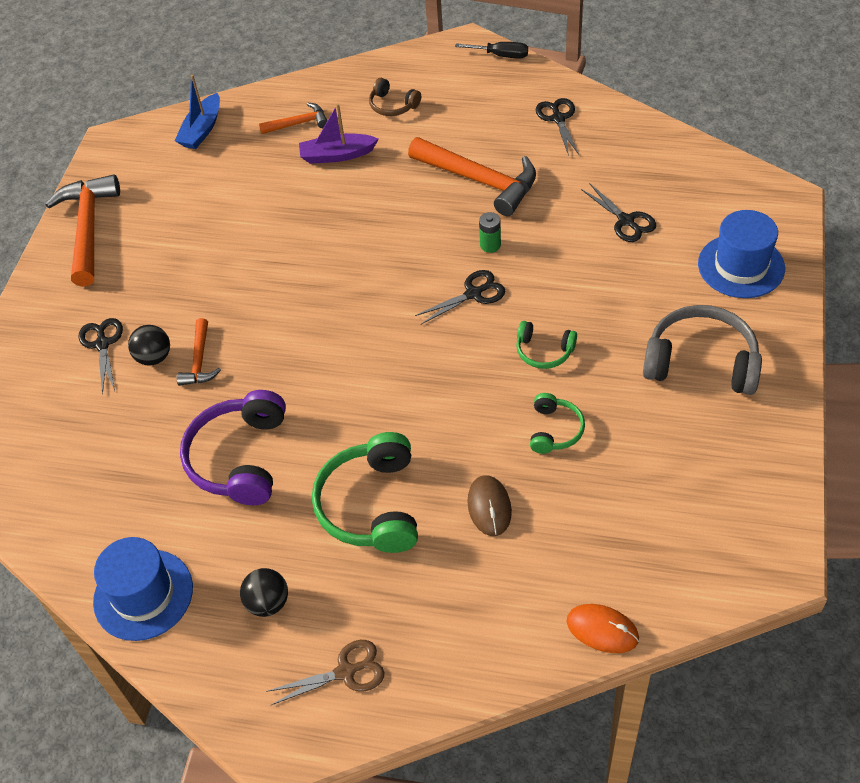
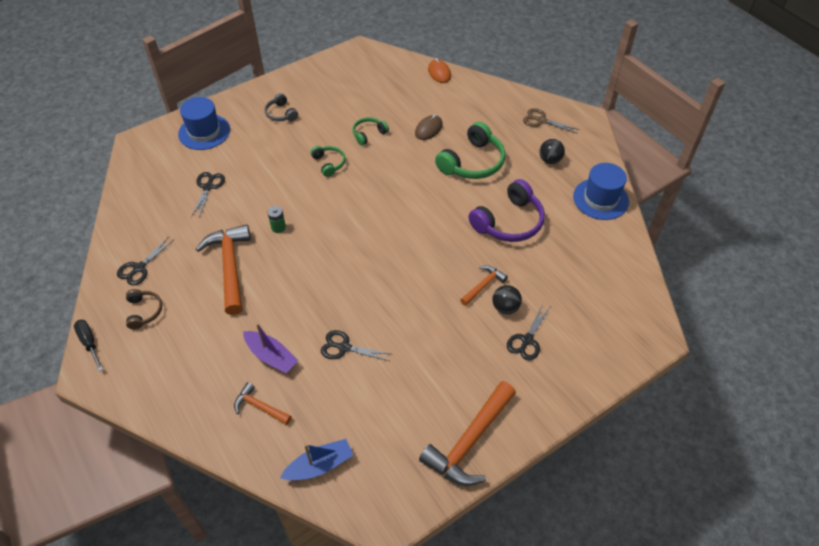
camera: 140 degrees left, 0 degrees up
(393, 105) = (194, 365): brown headphones -> brown headphones (144, 311)
(473, 294) = (320, 211): black scissors -> black scissors (344, 347)
(701, 362) = (281, 114): grey headphones -> grey headphones, size x0.53

